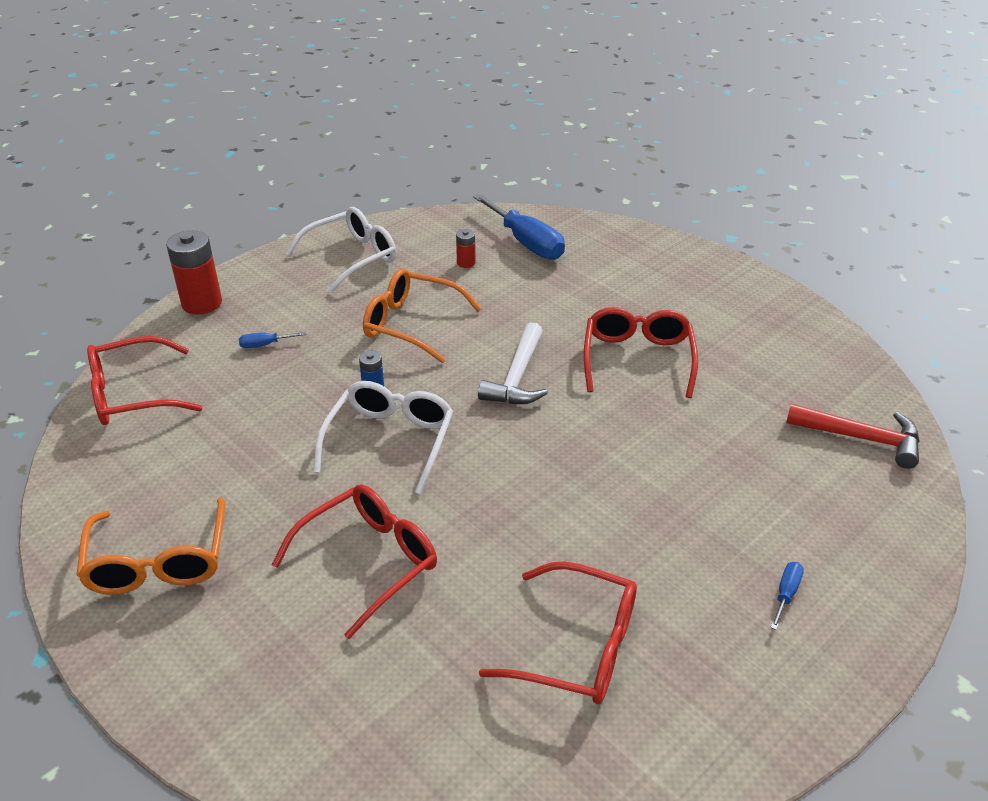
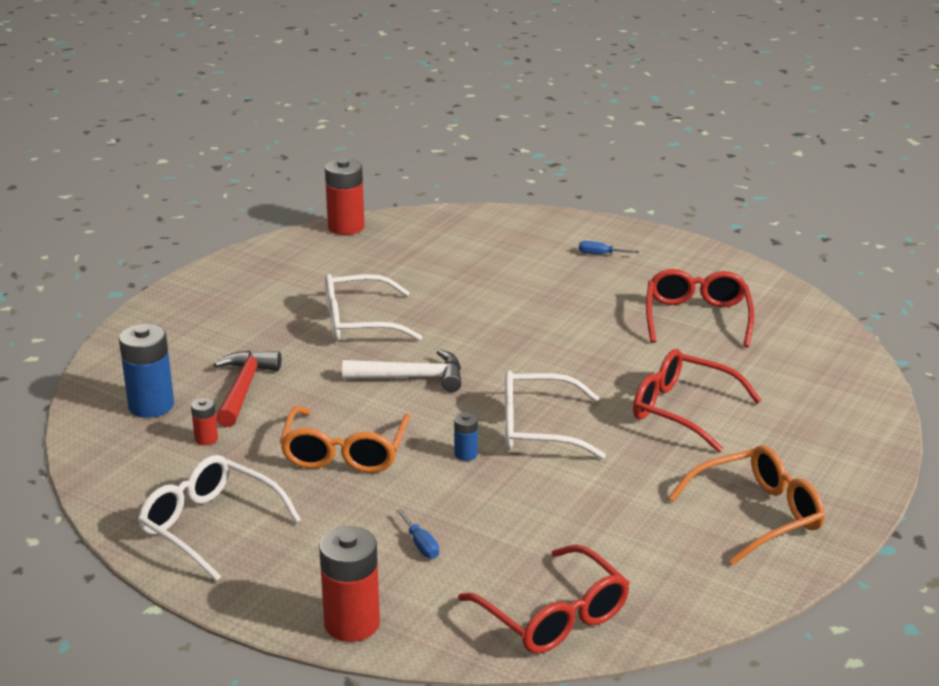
camera: 105 degrees left, 10 degrees down
(526, 242) = (151, 406): blue screwdriver -> blue battery
(637, 359) = (359, 322): red glasses -> white glasses
(861, 438) = (425, 231): red hammer -> red hammer (243, 389)
(871, 378) = (346, 227): none -> red battery

